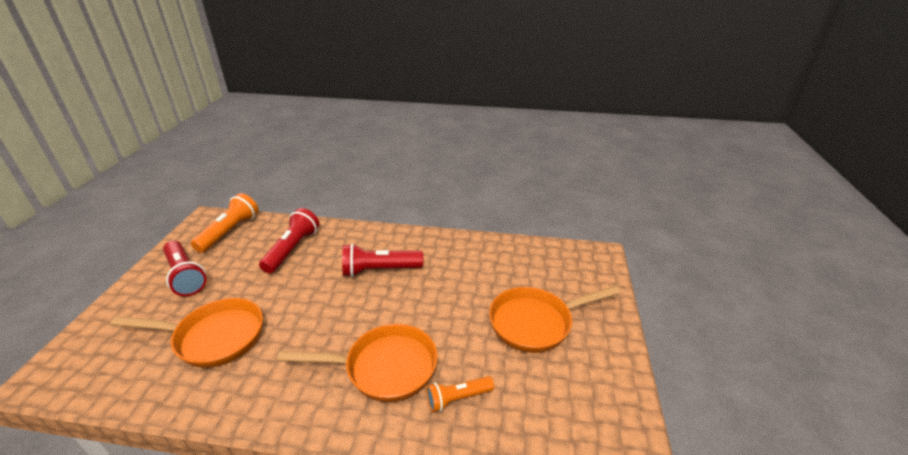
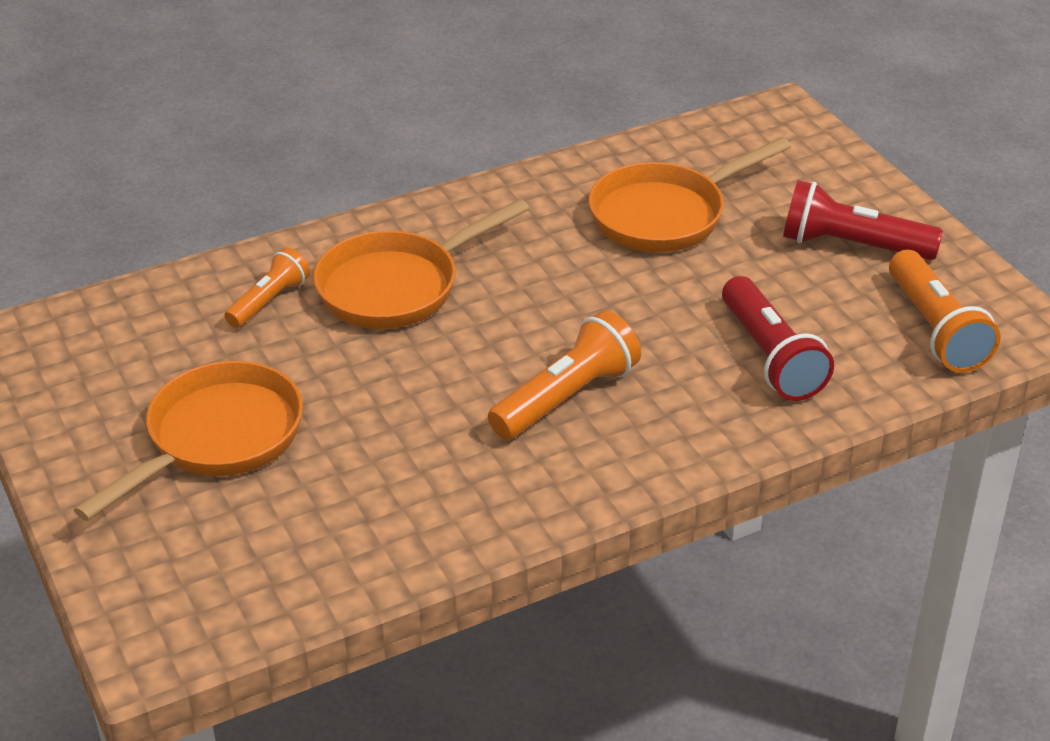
camera: 145 degrees right, 5 degrees up
(380, 270) = (566, 398): red flashlight -> orange flashlight

